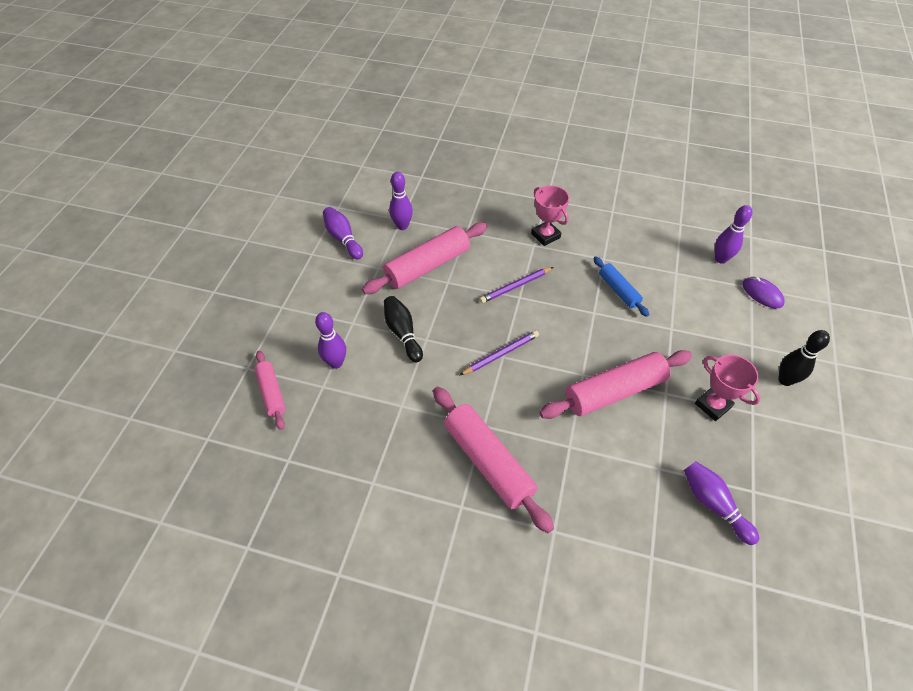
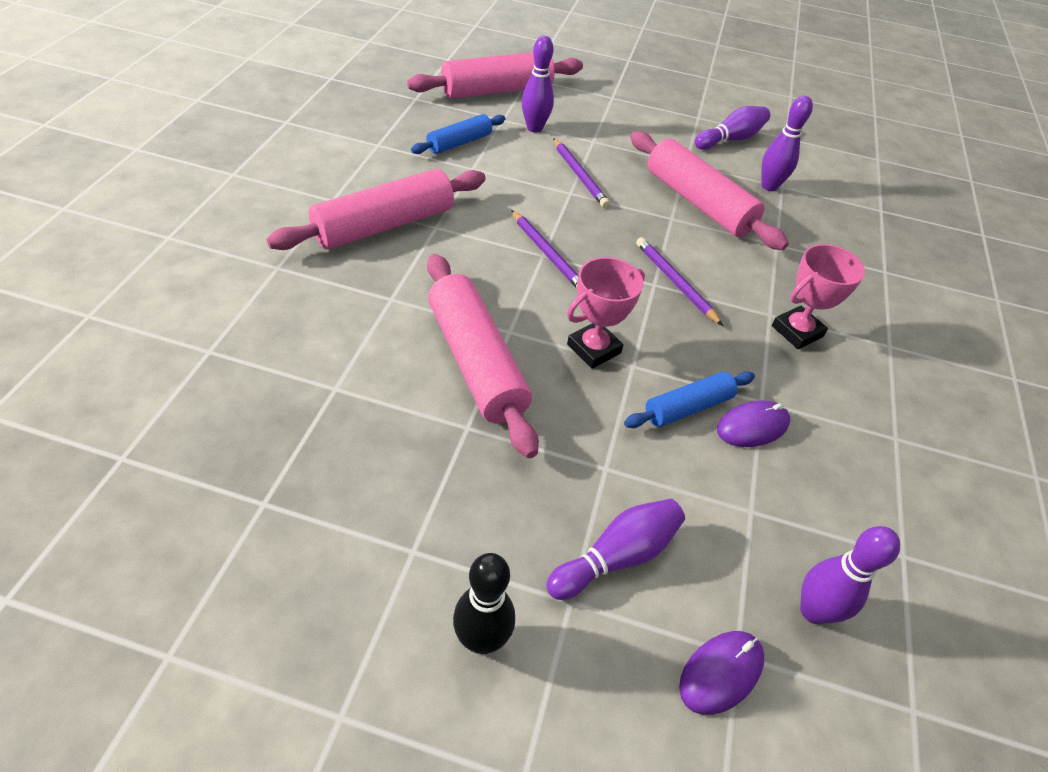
camera: 85 degrees right, 5 degrees down
(271, 393) = (497, 90): pink rolling pin -> pink rolling pin, size x1.77
(364, 417) = (459, 143): none -> blue rolling pin
(403, 333) = (579, 175): black bowling pin -> purple pencil
(623, 265) = (752, 426): none -> purple mouse
(713, 405) = (436, 489): pink trophy -> pink trophy (593, 349)
(713, 504) = (259, 441): purple bowling pin -> purple bowling pin (616, 556)

